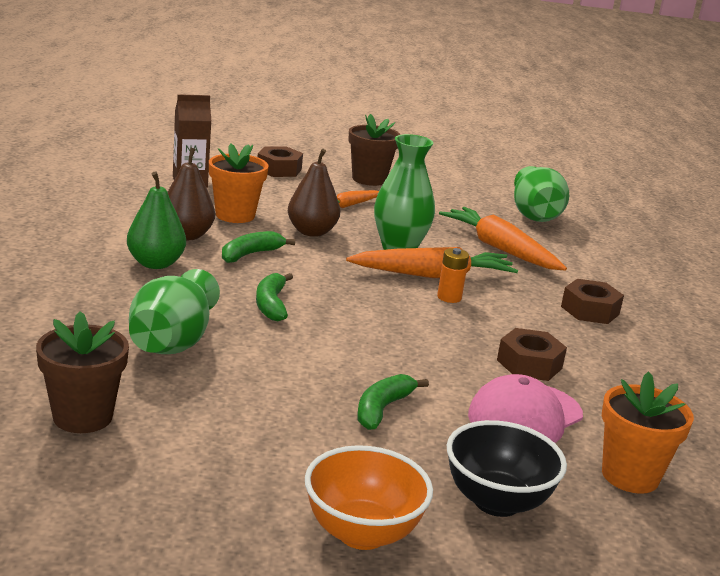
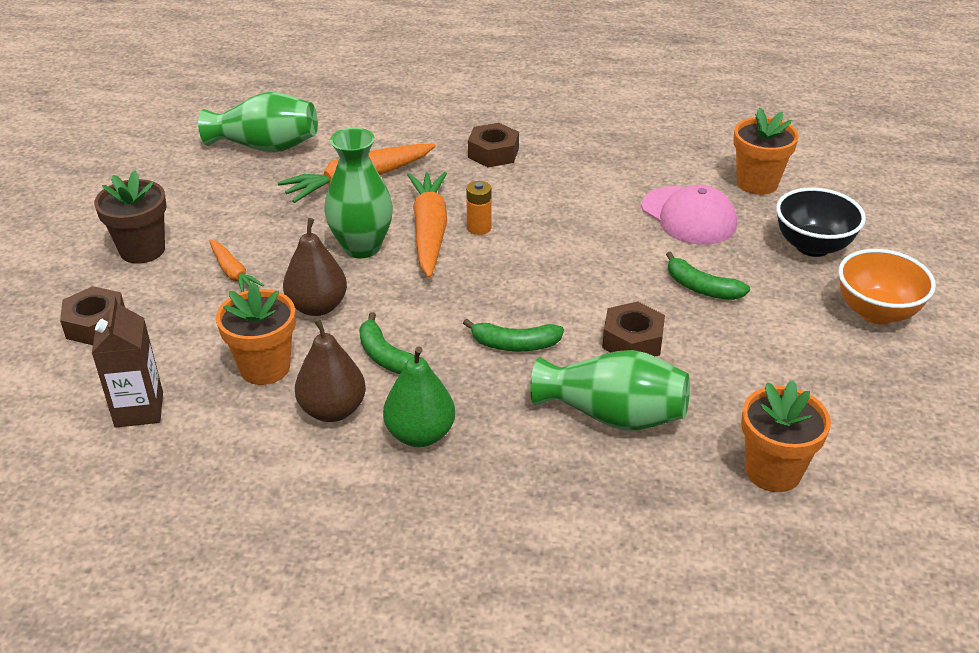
camera: 80 degrees left, 15 degrees up
(83, 417) = (773, 471): brown flower pot -> orange flower pot
(529, 364) = (603, 201): brown nut -> brown nut (632, 340)

